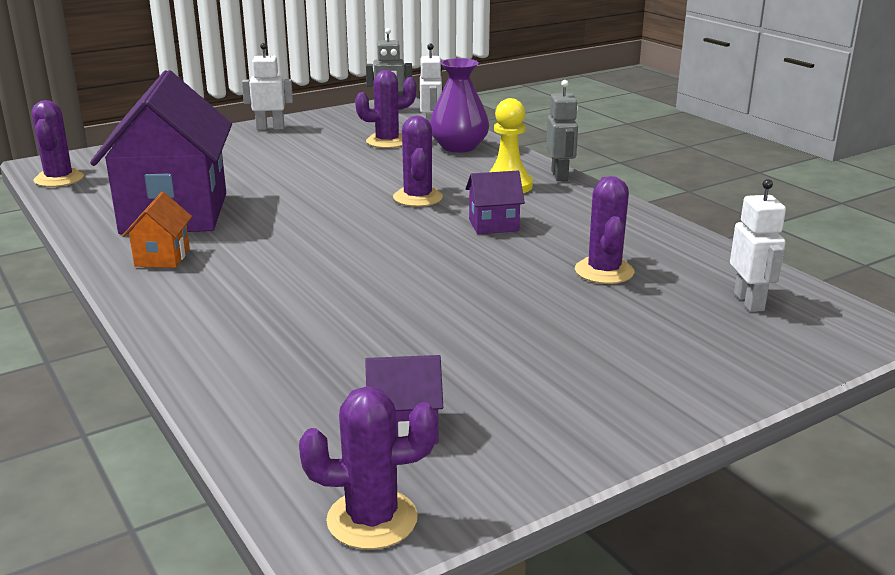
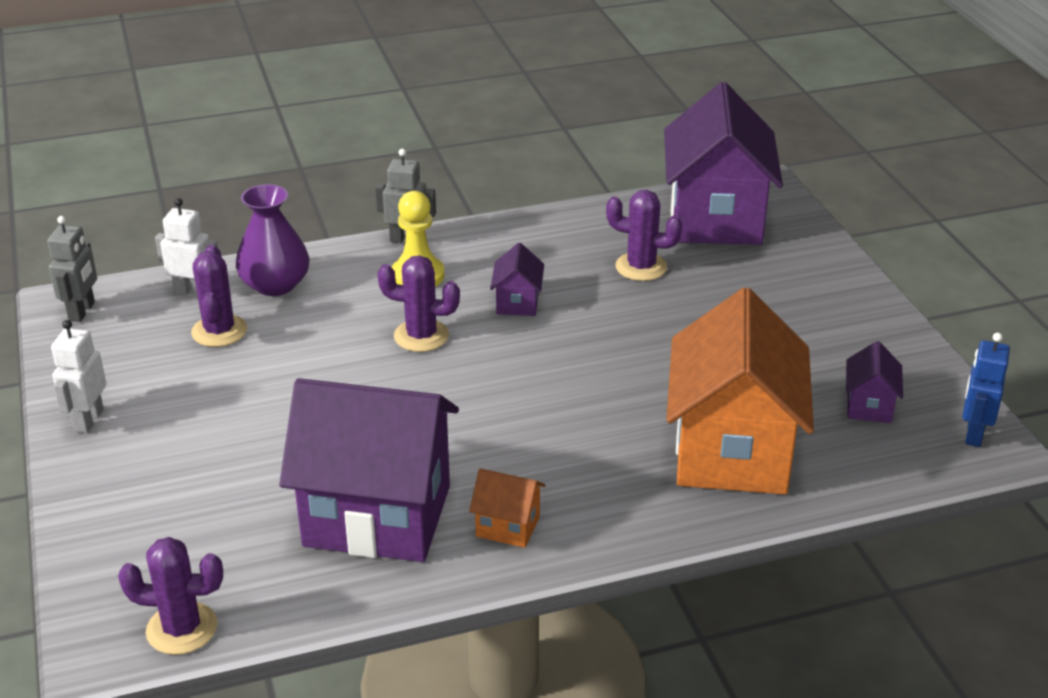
camera: 75 degrees left, 10 degrees up
(288, 346) = (732, 452): none -> orange house
(372, 519) = (973, 433): purple cactus -> blue robot
(749, 302) = (716, 218): white robot -> purple house

